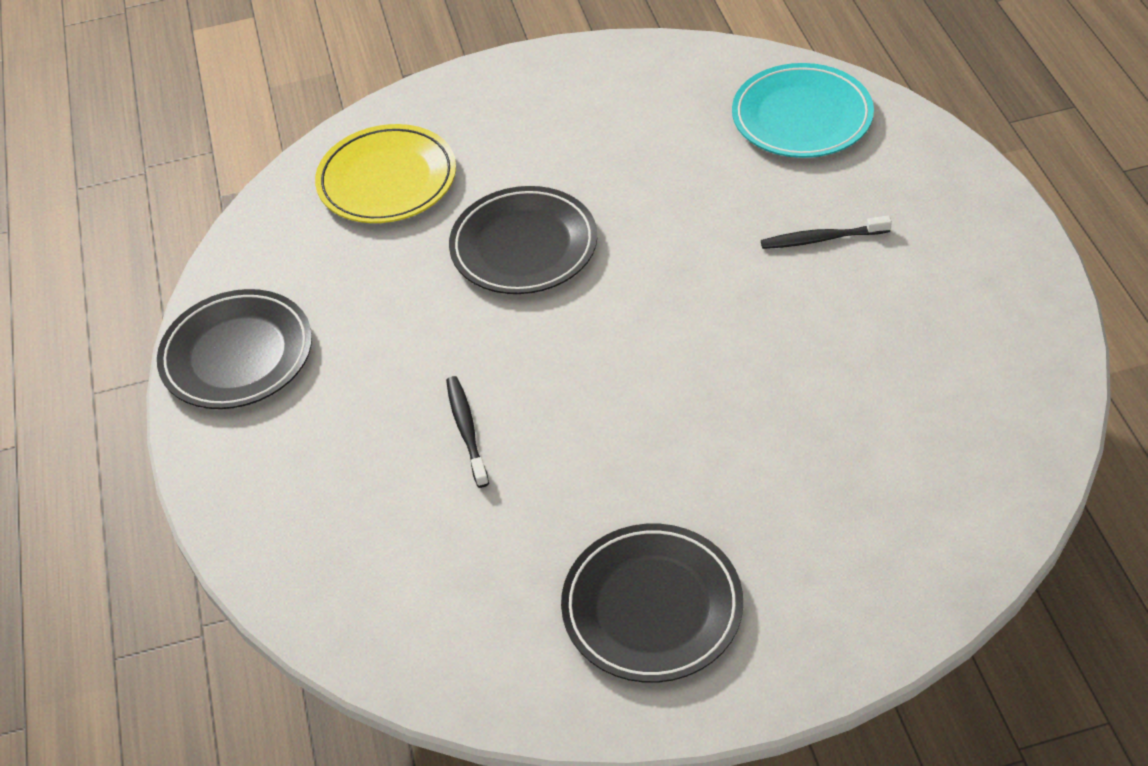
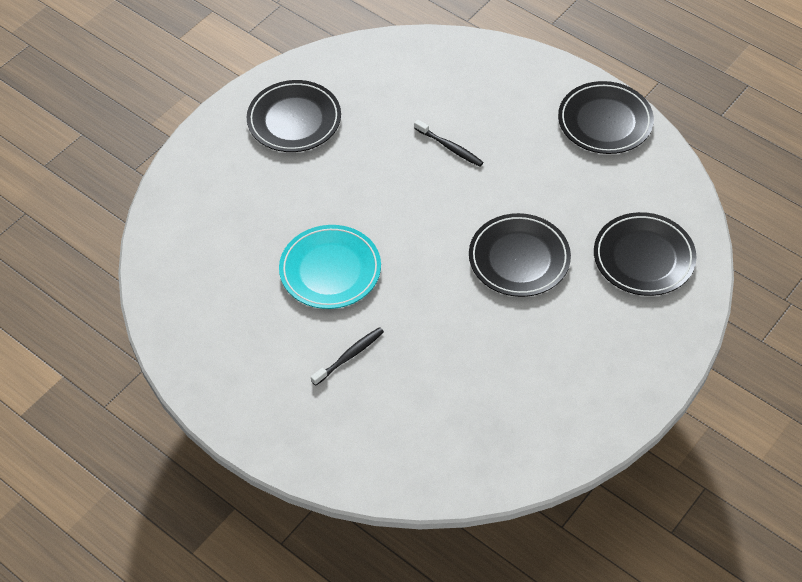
camera: 140 degrees right, 5 degrees up
(387, 180) = (643, 257): yellow plate -> black plate
(802, 117) = (428, 447): turquoise plate -> turquoise plate (330, 270)

